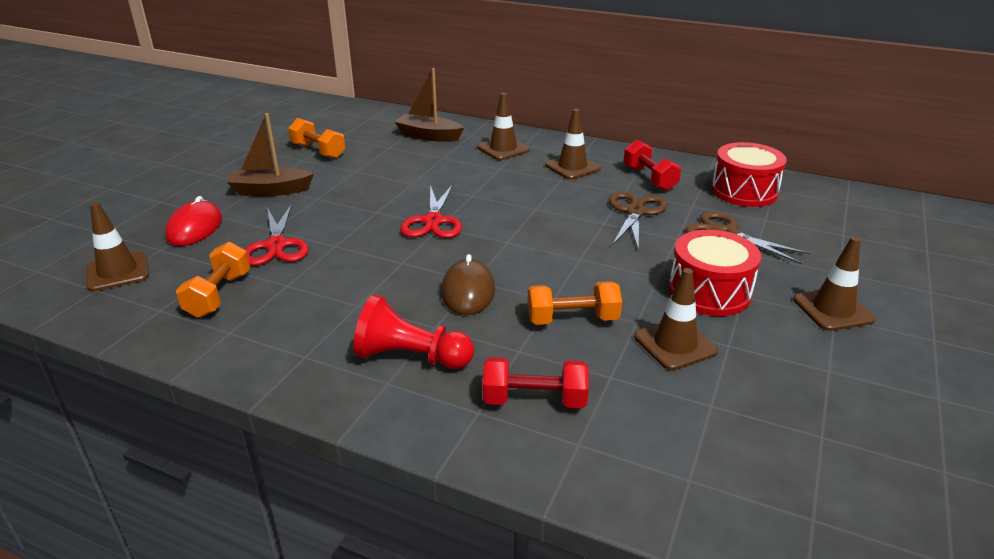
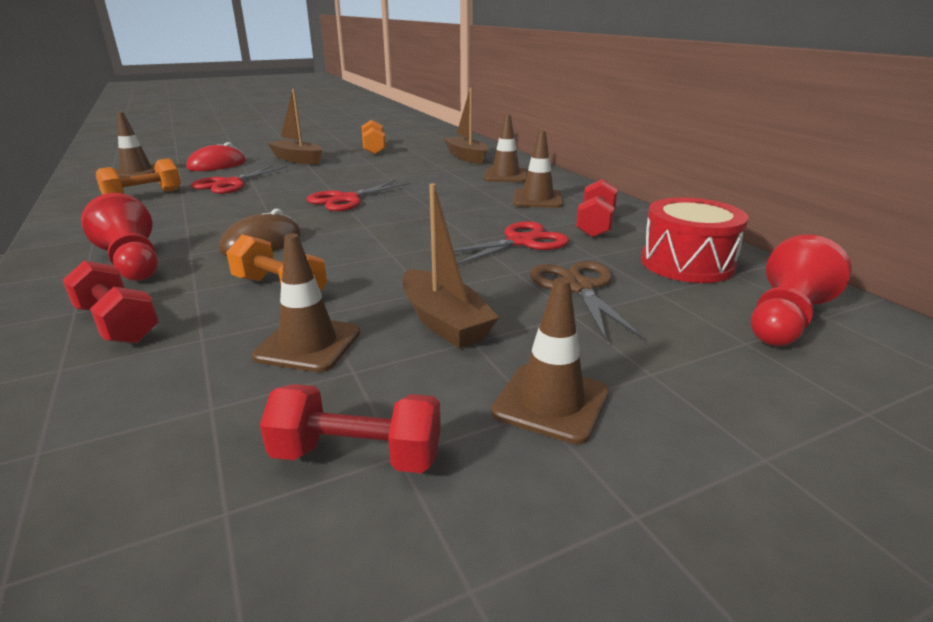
camera: 40 degrees right, 5 degrees down
(635, 212) = (521, 242): brown scissors -> red scissors
(709, 292) = (444, 322): red drum -> brown boat
(816, 381) = (357, 456): none -> red dumbbell
(837, 212) = (785, 319): none -> red pawn

